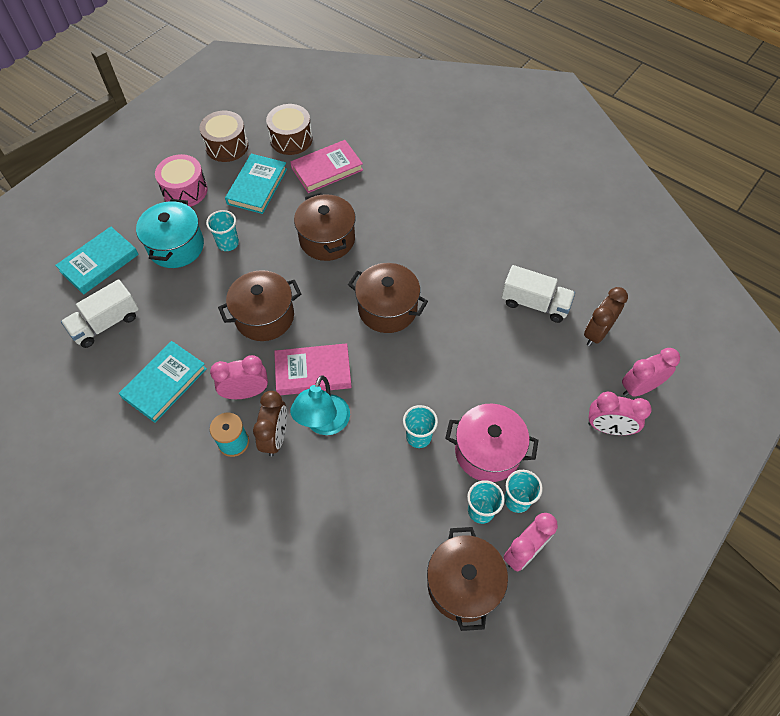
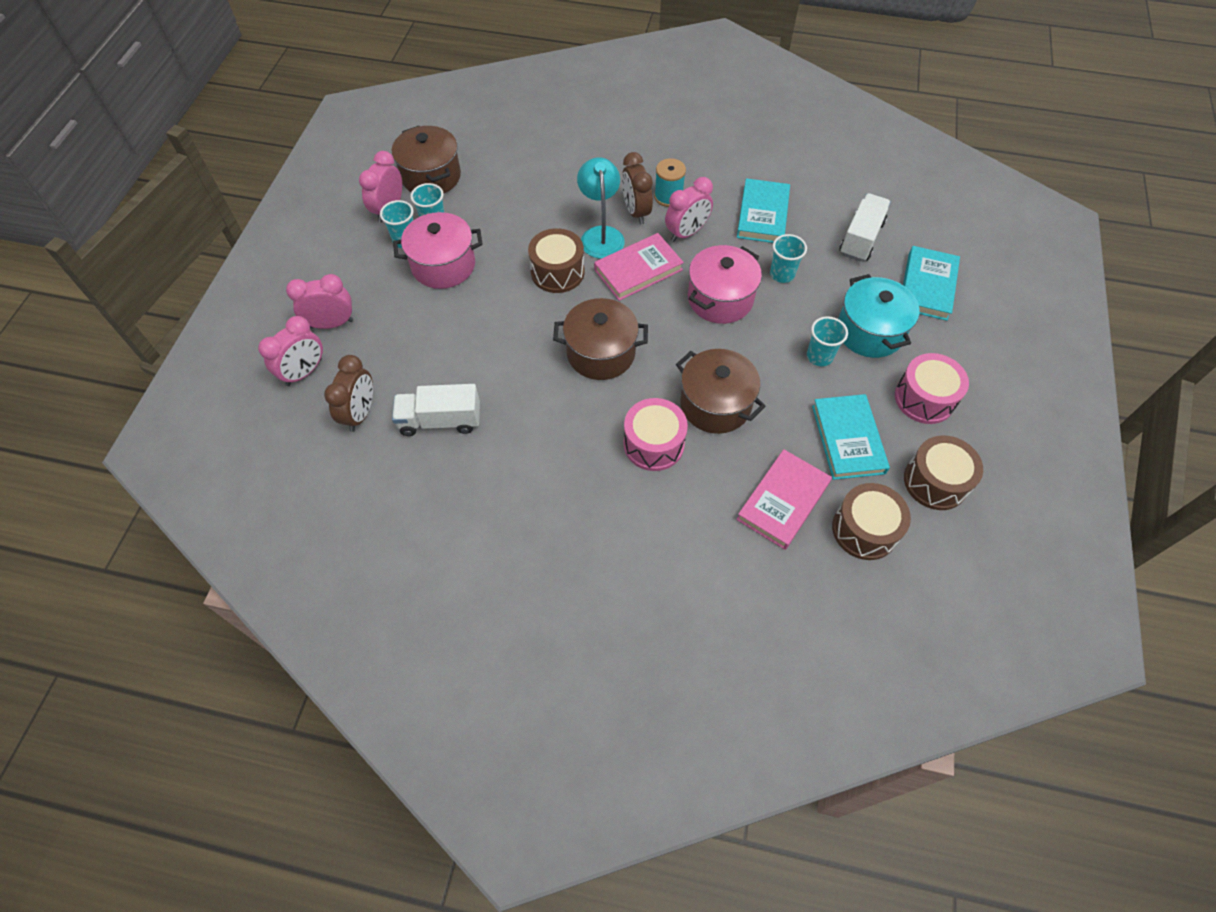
camera: 155 degrees right, 0 degrees up
(264, 317) = (720, 299): brown pot -> pink pot
(385, 399) = (557, 272): none -> brown drum
(387, 230) = (653, 444): none -> pink drum
(418, 437) = (511, 255): turquoise cup -> turquoise cup (782, 274)

